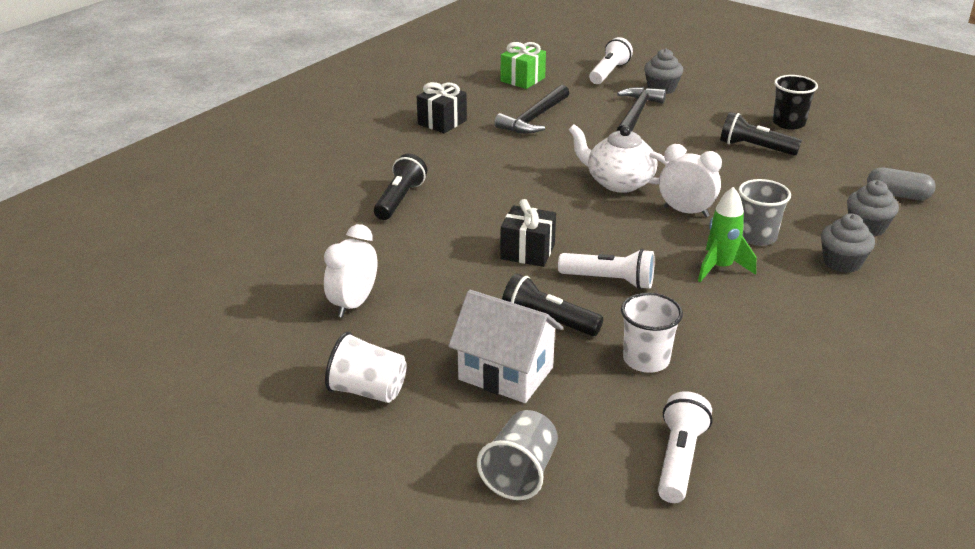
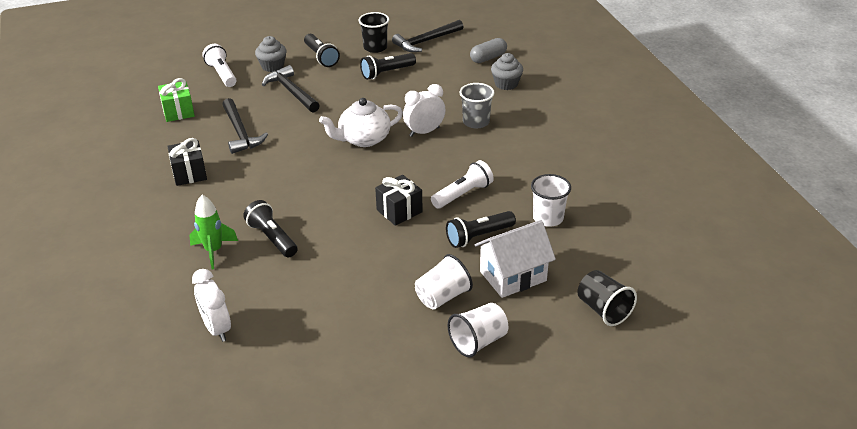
camera: 55 degrees left, 5 degrees up
(353, 304) = (378, 311): white clock -> white clock (217, 328)
(417, 336) = (442, 297): none -> white cup
(520, 473) = (603, 310): grey cup -> black cup
(679, 459) = (635, 248): white flashlight -> none
(719, 104) = (321, 57): none -> black flashlight
(720, 268) = (492, 150): green rocket -> green rocket (213, 251)
(842, 262) = (528, 109): grey cupcake -> none
(855, 145) = (426, 41): none -> black hammer

